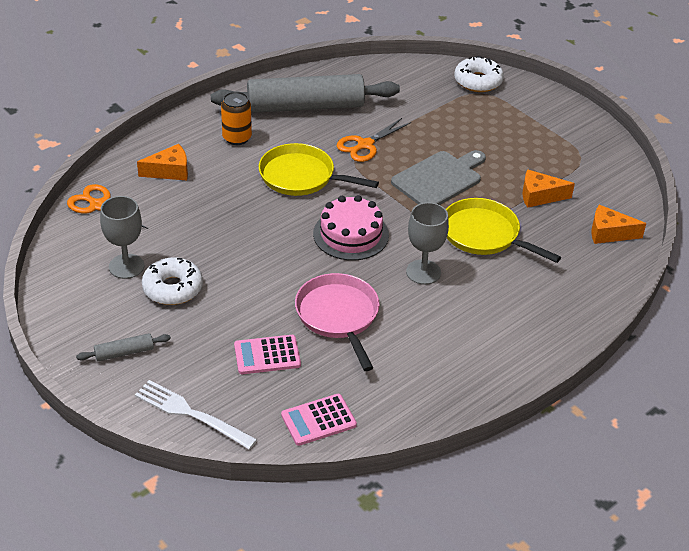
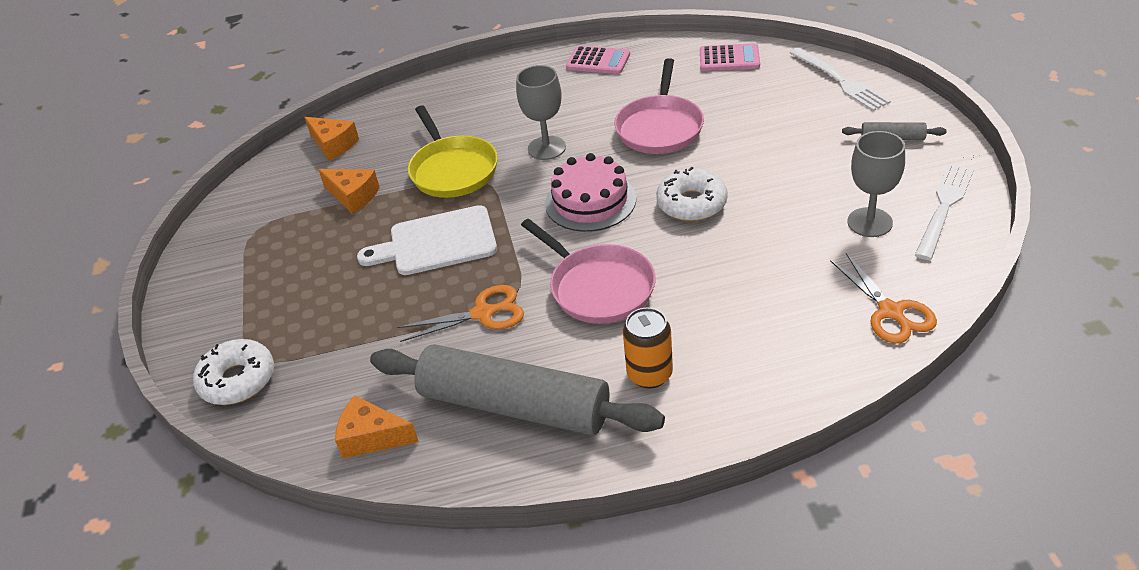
camera: 145 degrees left, 0 degrees up
(70, 293) = (944, 206): none -> white fork
(169, 171) = (772, 342): orange cheese -> orange cheese (372, 437)
(173, 288) = (821, 187): white donut -> white donut (692, 204)
(267, 355) = (749, 110): pink calculator -> pink calculator (598, 61)
(301, 177) = (598, 287): yellow pan -> pink pan
(439, 179) = (437, 242): grey cutting board -> white cutting board

